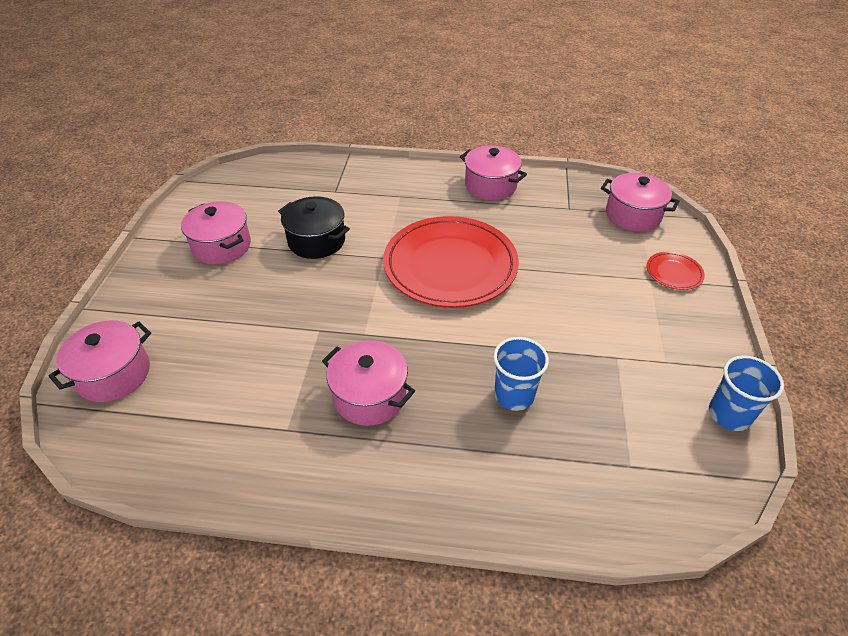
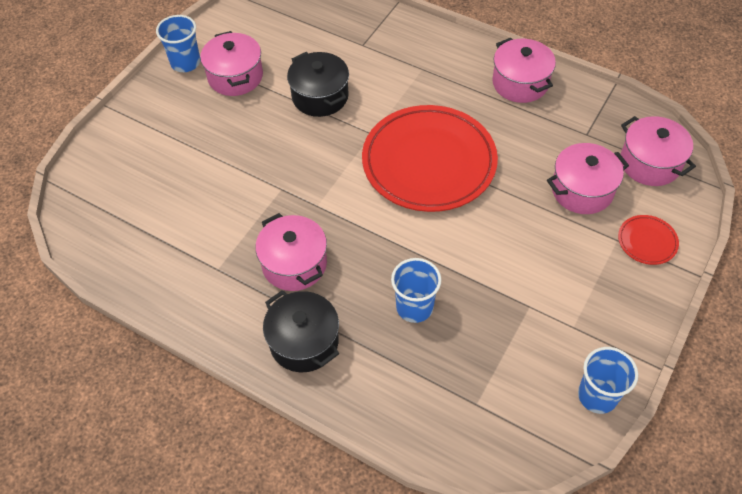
camera: 25 degrees right, 10 degrees up
(114, 374) = (108, 174): pink pot -> pink pot (582, 190)
(162, 247) = (185, 63): none -> blue cup
(422, 471) = (304, 342): none -> black pot

